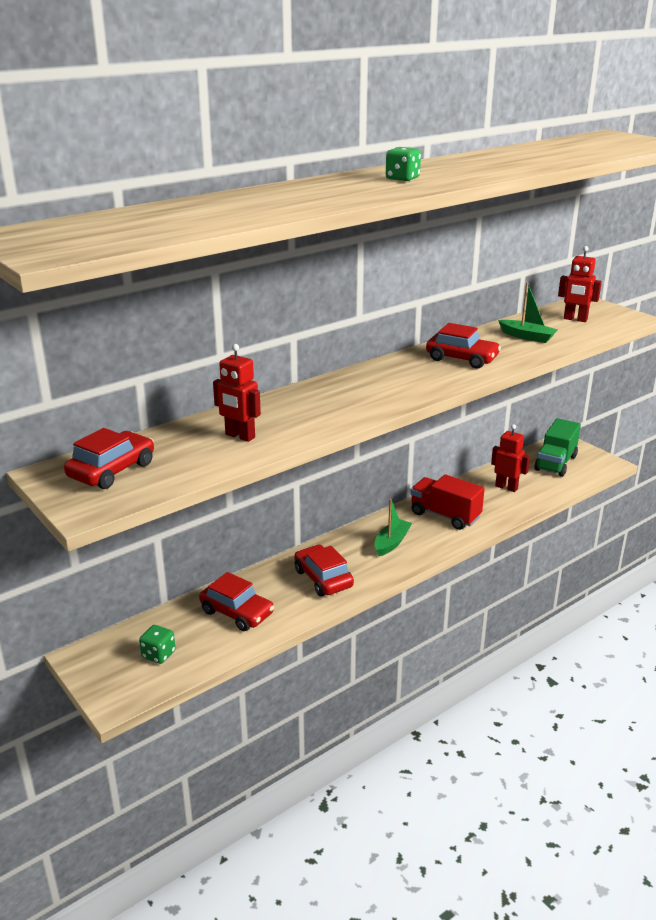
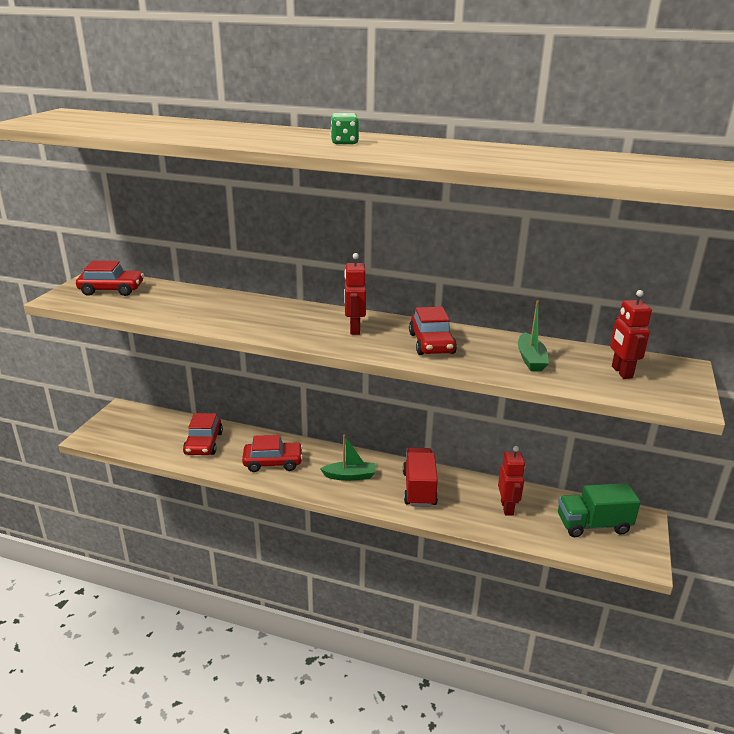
camera: 55 degrees right, 0 degrees up
(158, 654) = (140, 433): green dice -> none
(240, 436) = (191, 307): red robot -> red robot (354, 329)
(323, 578) = (273, 462): red car -> red car turned 60 degrees clockwise

